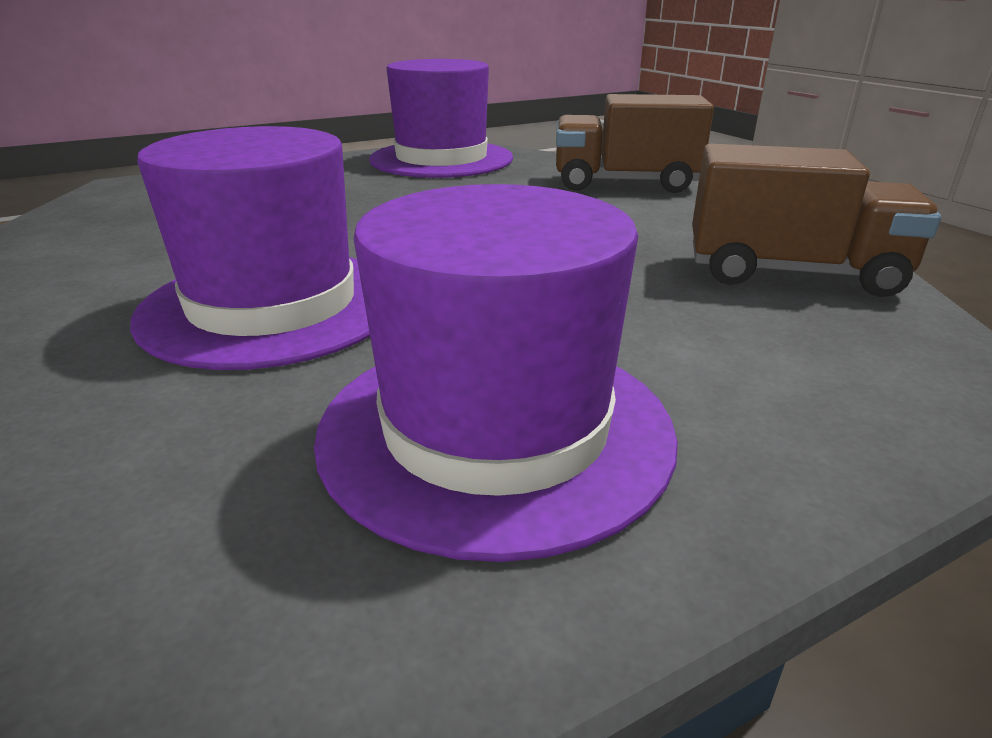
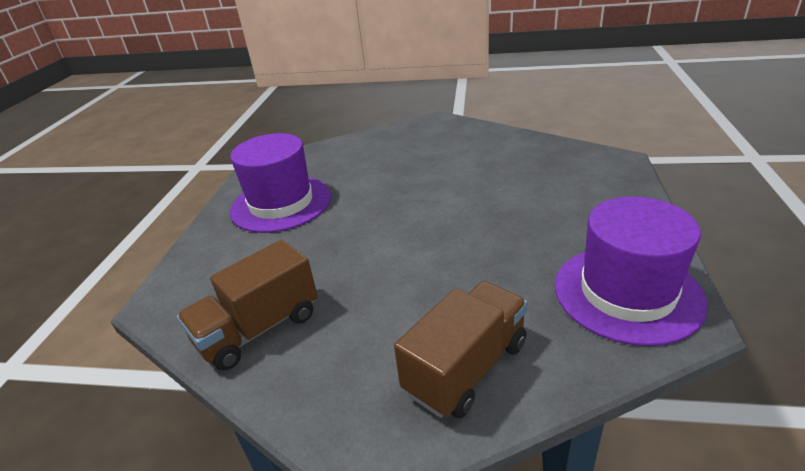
camera: 130 degrees right, 5 degrees up
(273, 305) = (399, 183): purple hat -> none

